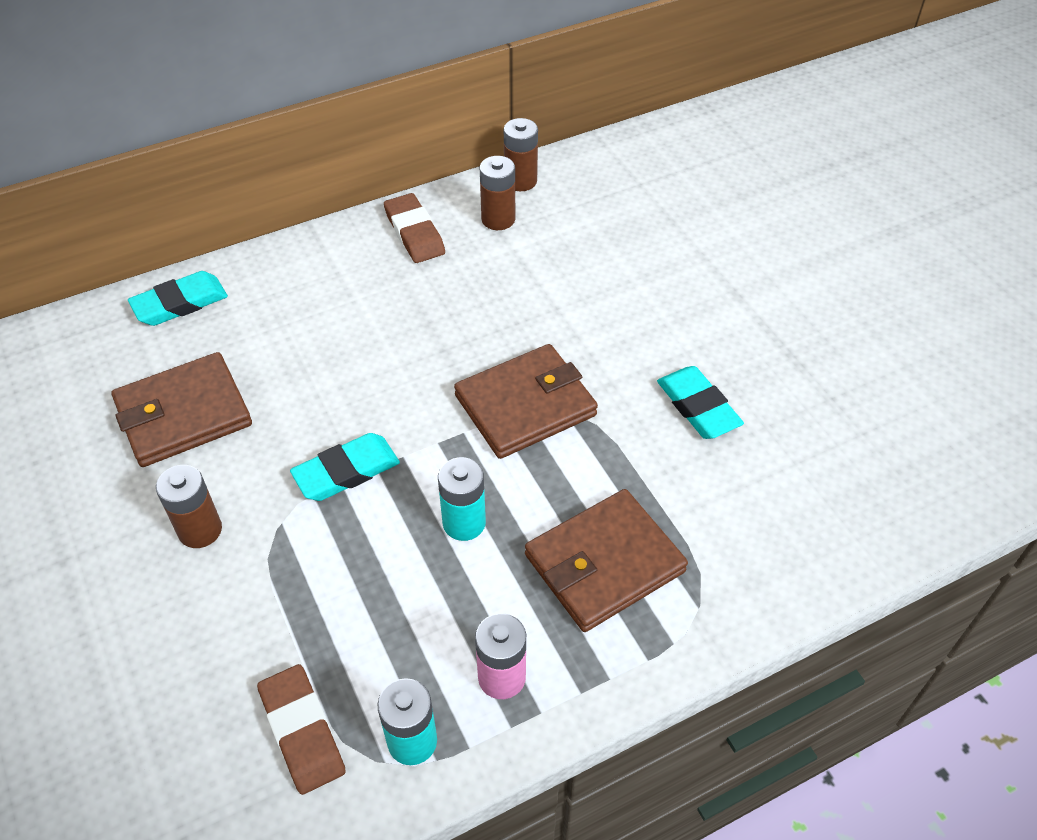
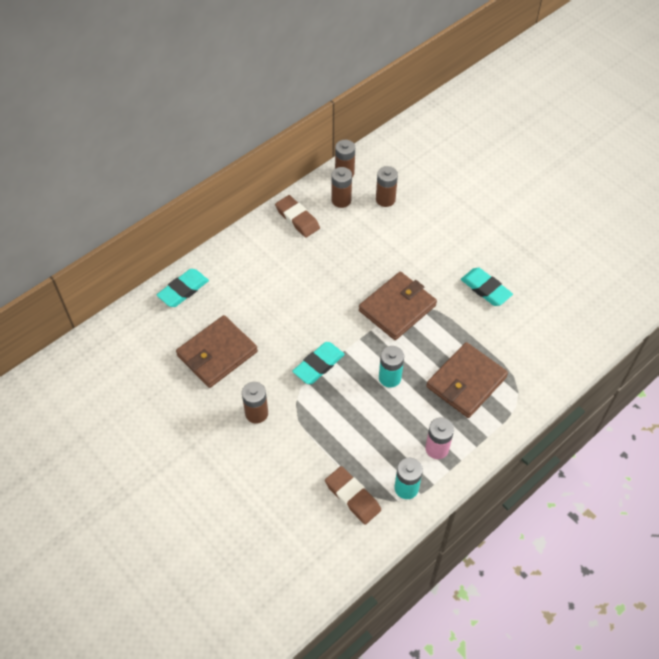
camera: 15 degrees left, 5 degrees up
(572, 231) = (385, 199): none -> brown battery

